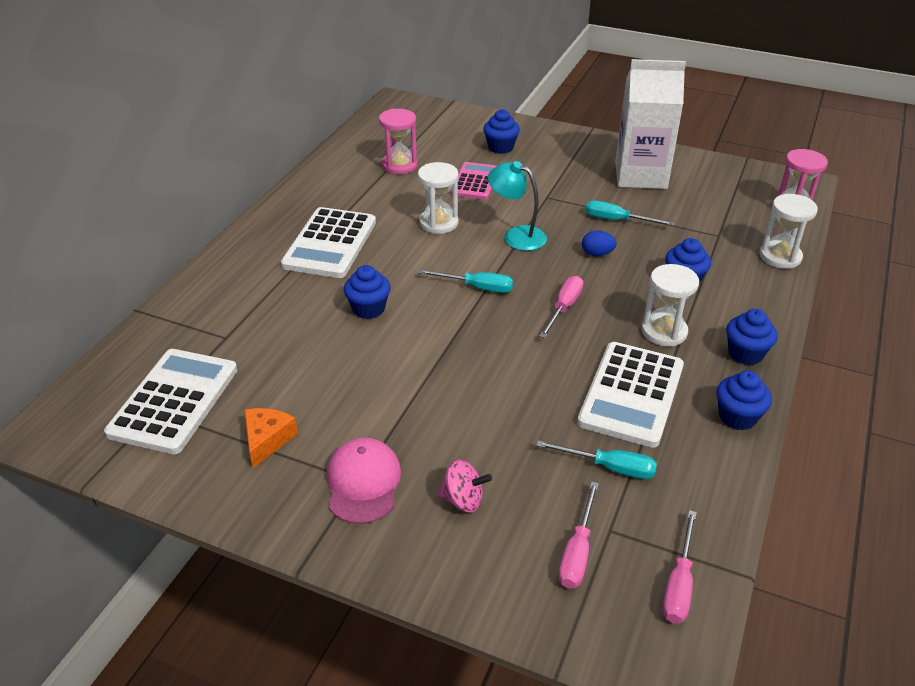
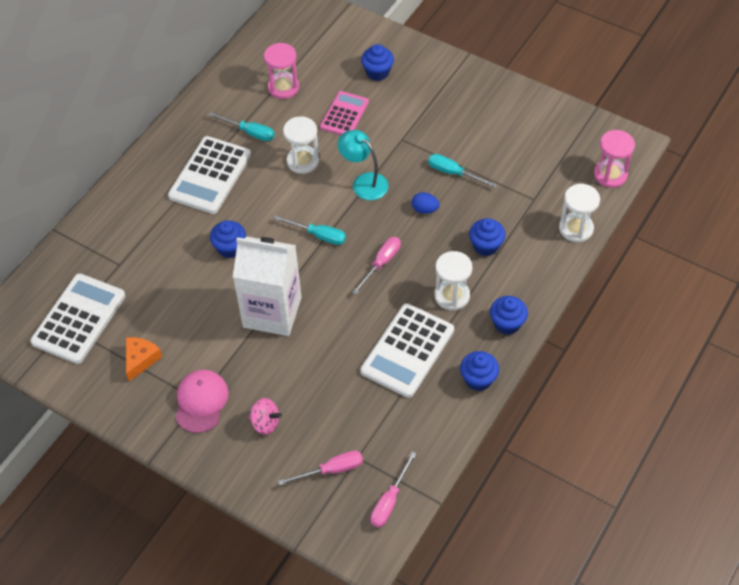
camera: 10 degrees right, 15 degrees up
(577, 551) = (331, 470): pink screwdriver -> pink screwdriver turned 135 degrees counterclockwise
(609, 467) = (372, 410): turquoise screwdriver -> turquoise screwdriver (249, 132)
(640, 175) = (492, 121): white carton -> white carton (272, 312)

